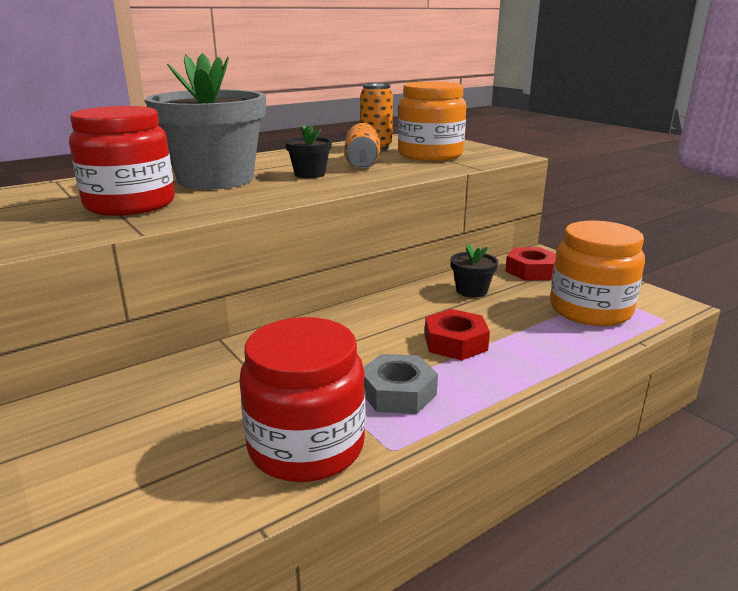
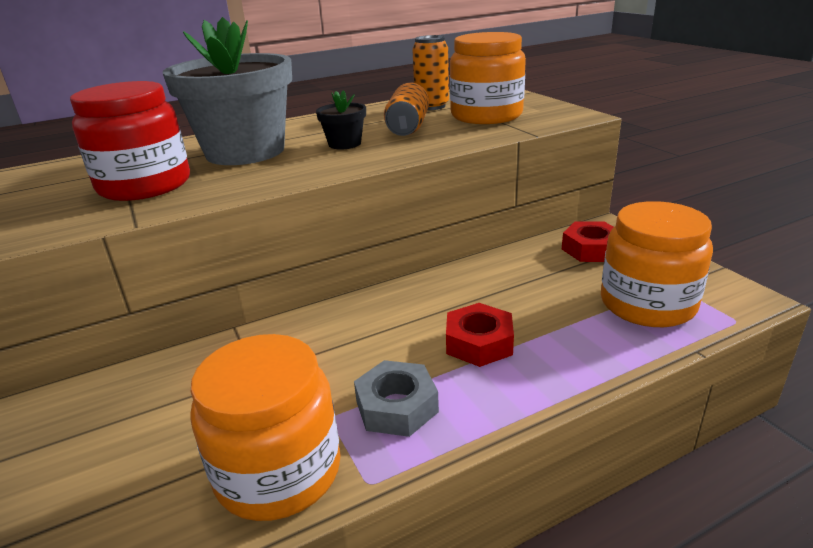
camera: 10 degrees right, 5 degrees up
(306, 446) = (278, 471): red jar -> orange jar
(471, 291) = (516, 274): black flower pot -> none

